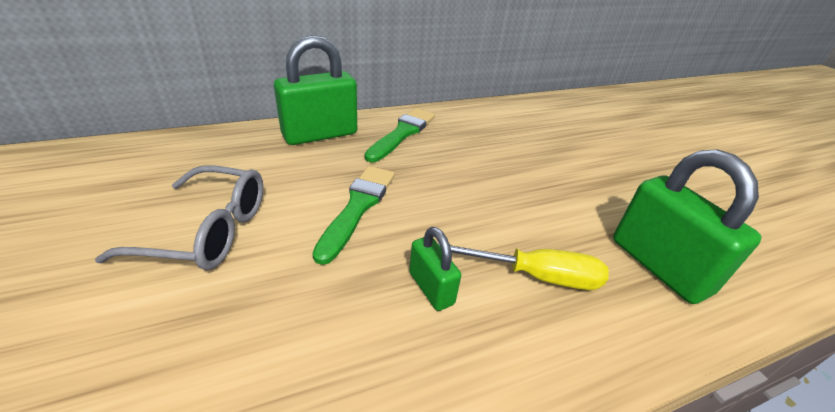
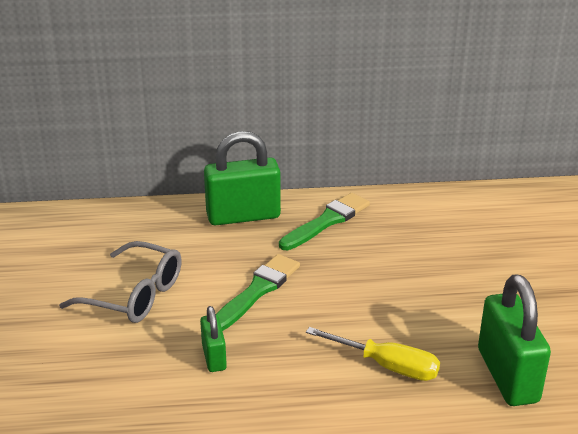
camera: 20 degrees right, 5 degrees down
(431, 288) = (294, 360): green padlock -> green padlock (214, 357)

